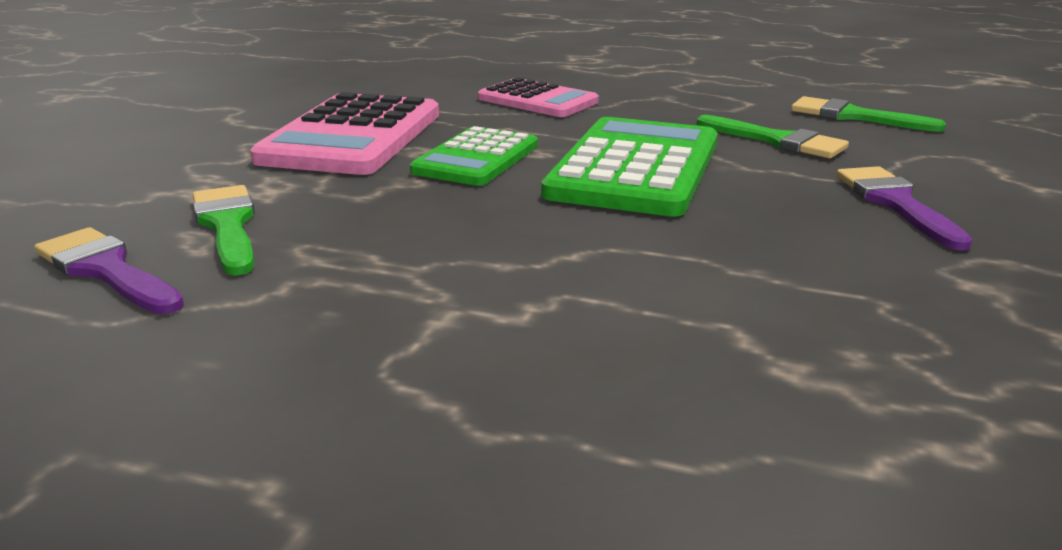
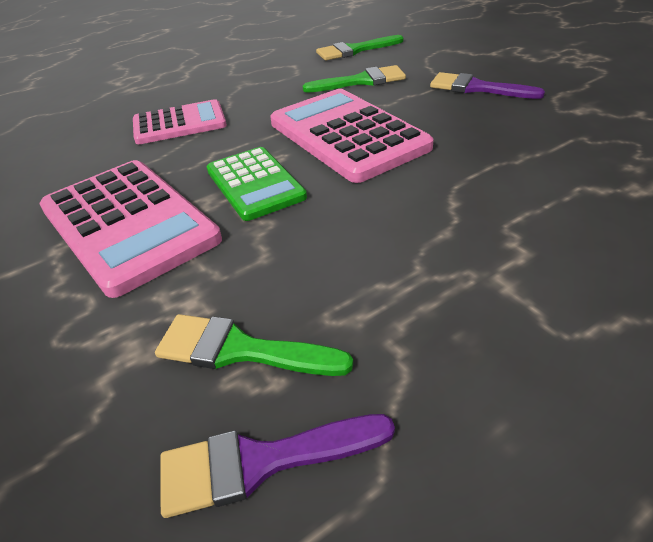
camera: 50 degrees left, 15 degrees up
(635, 168) = (347, 135): green calculator -> pink calculator

